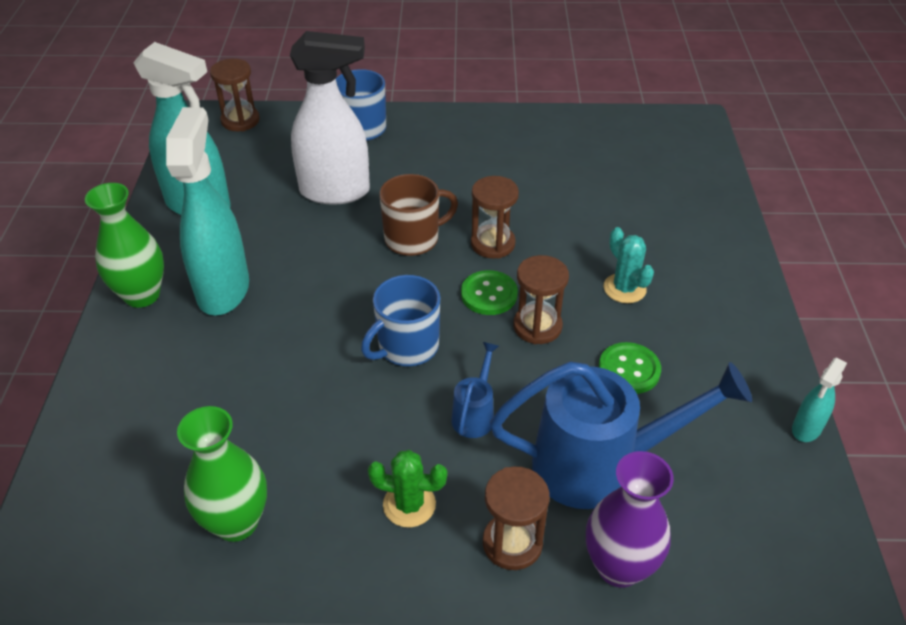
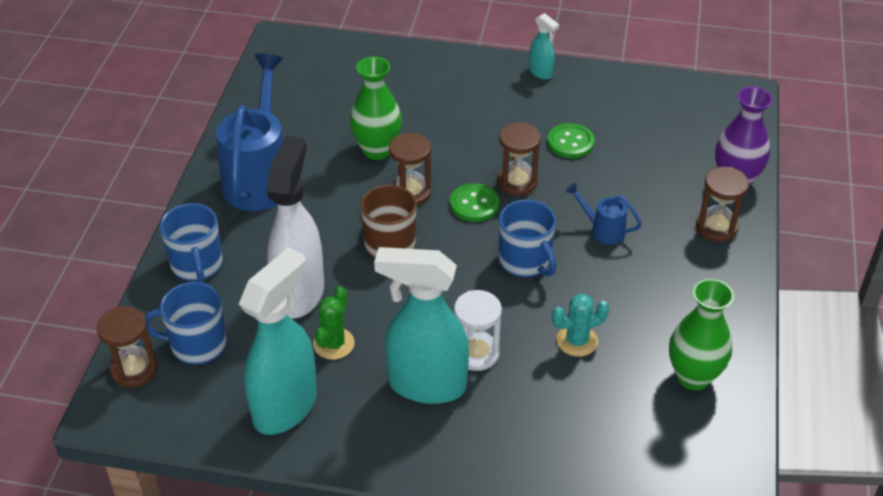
camera: 80 degrees left, 0 degrees up
(142, 295) = (419, 452): green vase -> green vase (377, 150)
(266, 321) = (476, 353): none -> white hourglass
(268, 146) = (197, 344): none -> blue mug
(409, 504) = (682, 276): green cactus -> green cactus (333, 344)
(598, 465) = (655, 175): blue watering can -> blue watering can (260, 178)
(624, 288) = (485, 127): turquoise cactus -> turquoise cactus (577, 341)
(806, 429) = (634, 75): turquoise spray bottle -> turquoise spray bottle (540, 73)

